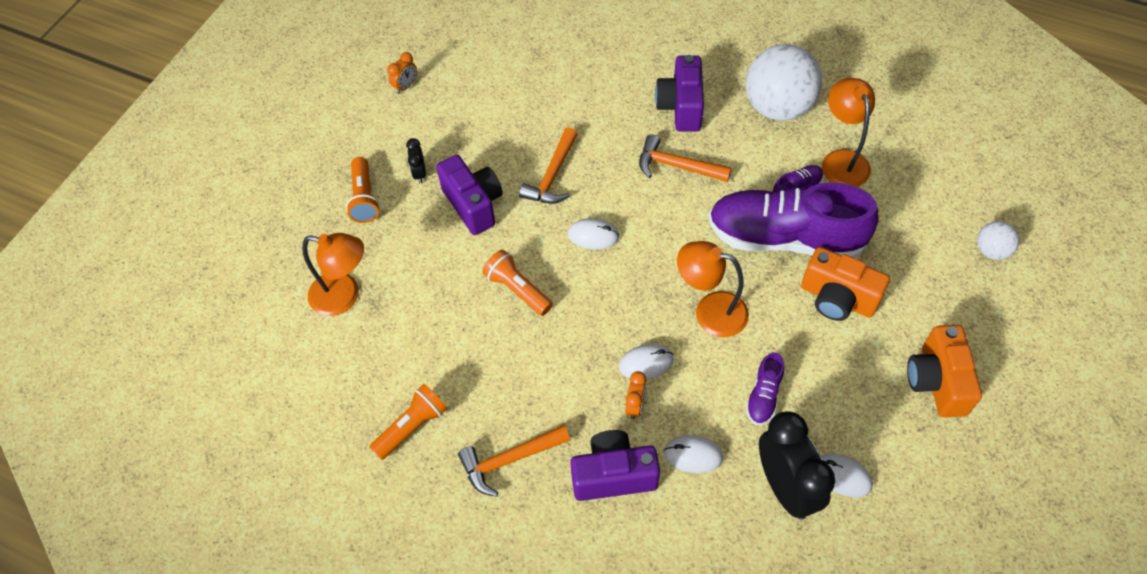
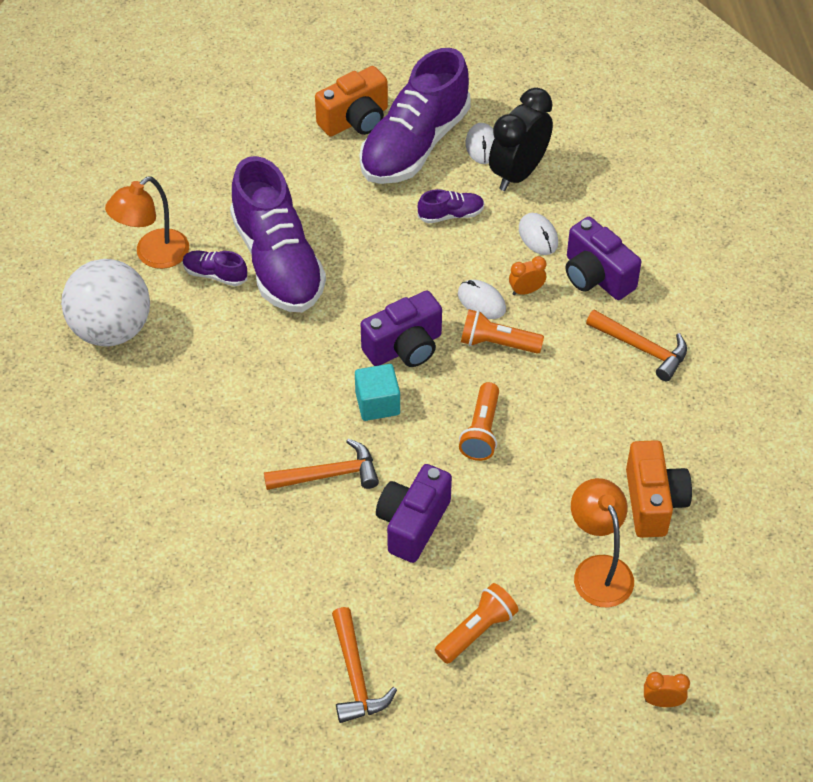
camera: 125 degrees left, 5 degrees down
(405, 86) = (296, 694): orange clock -> orange clock (662, 701)
(412, 427) = (673, 432): orange flashlight -> orange flashlight (497, 343)
(419, 173) = (409, 598): black clock -> none
(593, 235) = (377, 403): white mouse -> turquoise cube
(676, 166) = (245, 377): orange hammer -> orange hammer (356, 676)
(681, 107) = (161, 409): purple camera -> purple camera (405, 347)
(710, 311) = (396, 281): orange lamp -> none
(837, 299) = (319, 204): orange camera -> orange camera (653, 502)
(875, 415) = (414, 144): none -> purple shoe
(991, 251) = (195, 125): white ball -> none

